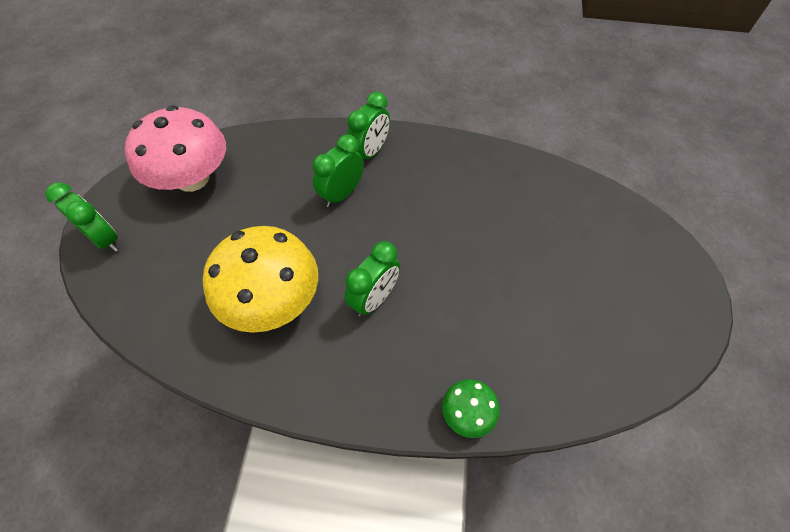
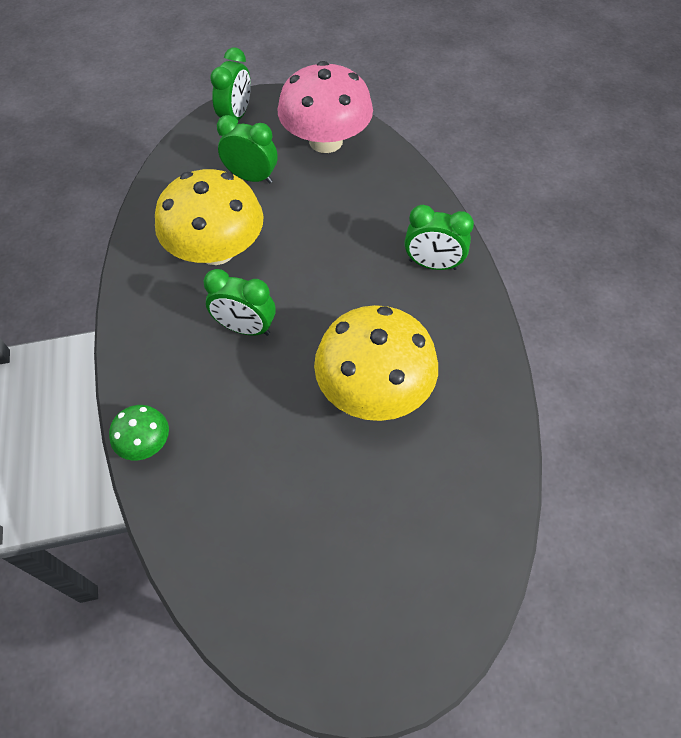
camera: 70 degrees right, 0 degrees up
(341, 194) = (362, 259): green clock -> green clock (251, 177)
(469, 225) = (374, 389): none -> yellow mushroom

